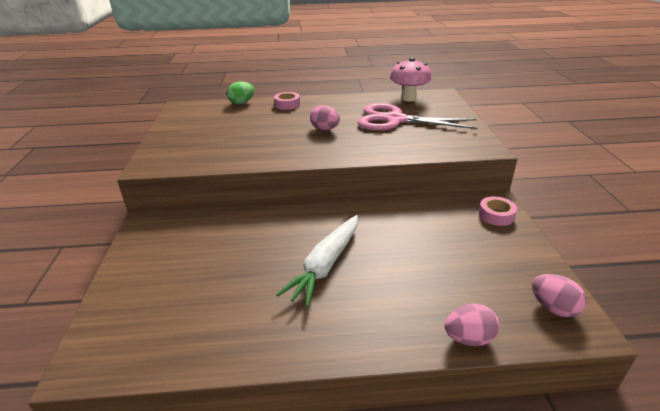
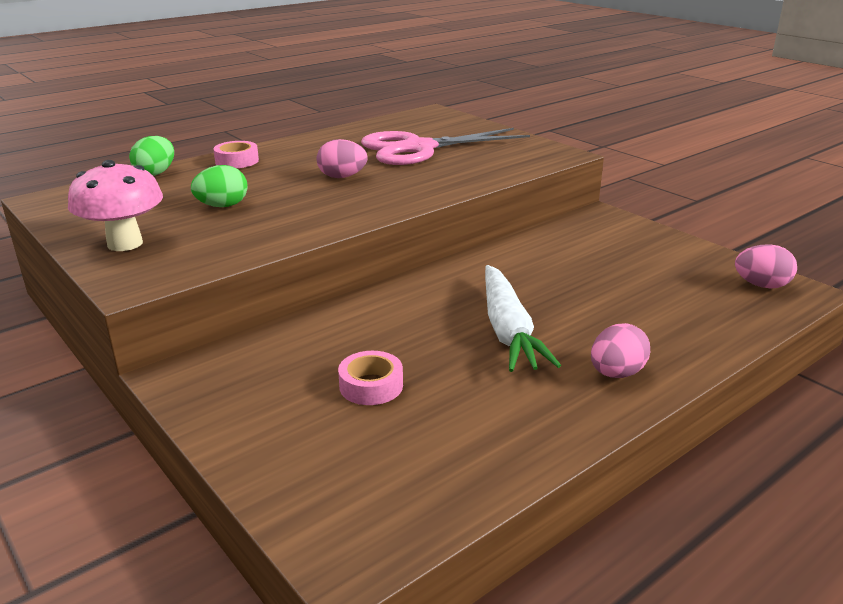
camera: 35 degrees left, 5 degrees down
(243, 132) = (222, 206): none -> green egg
(408, 98) = (398, 123): pink mushroom -> pink mushroom (125, 244)
(468, 338) = (729, 336): pink egg -> pink egg (616, 373)
(496, 215) = (617, 226): pink tape -> pink tape (371, 386)

